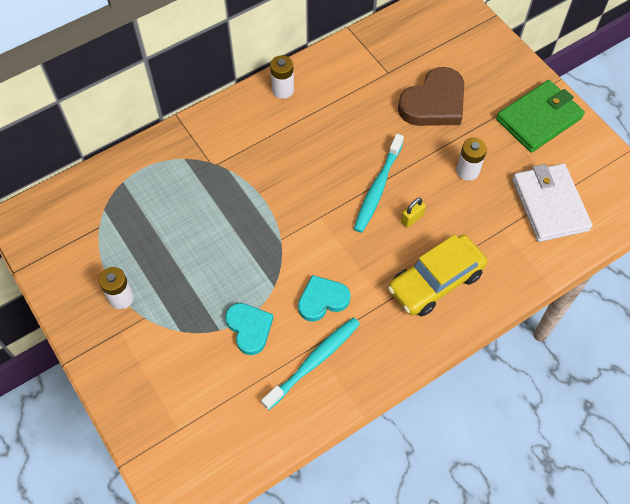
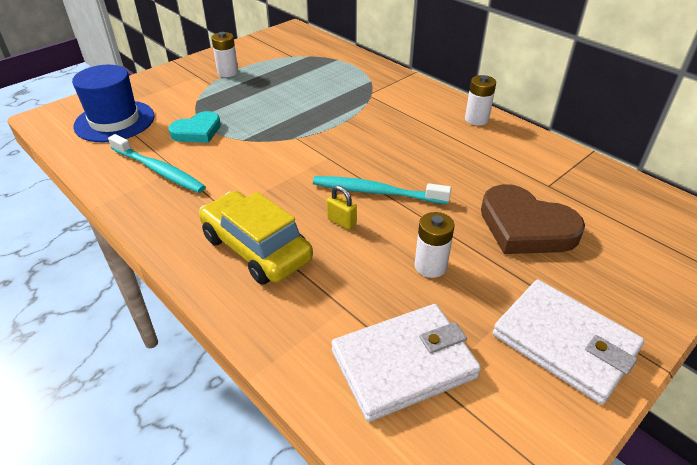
camera: 80 degrees right, 20 degrees down
(207, 415) = (114, 121): none -> blue hat
(322, 300) = (228, 168): turquoise heart -> none
(539, 119) = (564, 343): green wallet -> white wallet

